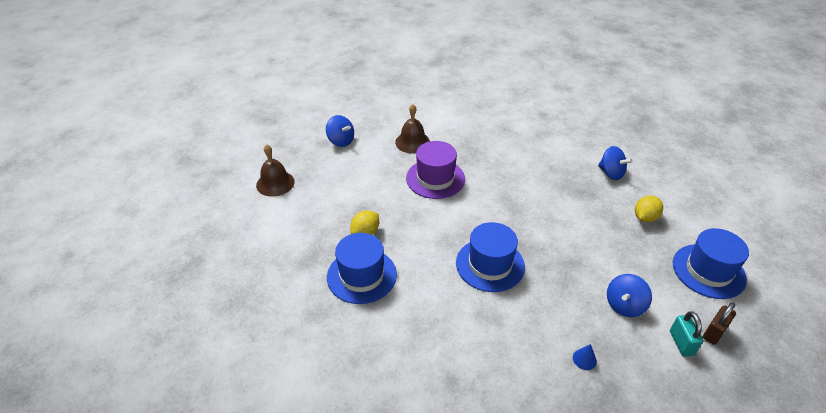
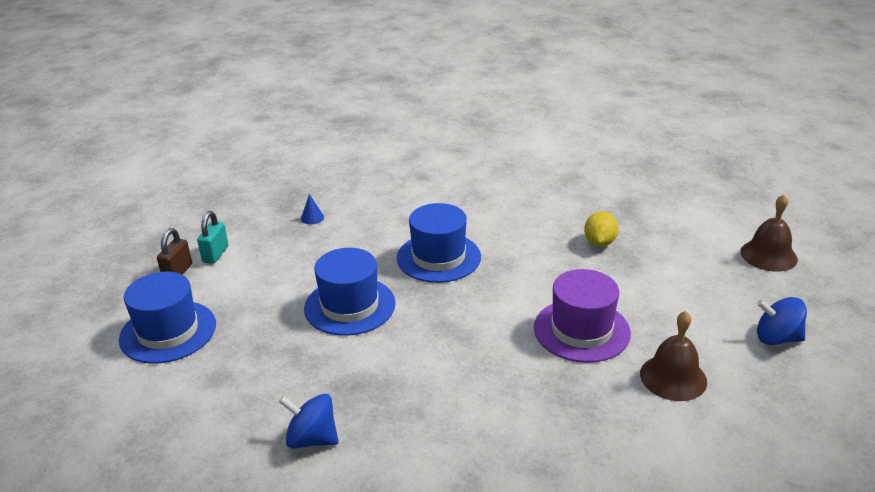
camera: 155 degrees right, 10 degrees down
(361, 275) = (562, 210): blue hat -> blue hat (350, 306)
(624, 305) = (276, 267): blue spinning top -> none
(645, 217) = (251, 376): yellow lemon -> none
(681, 343) = (215, 254): turquoise padlock -> turquoise padlock turned 45 degrees clockwise

